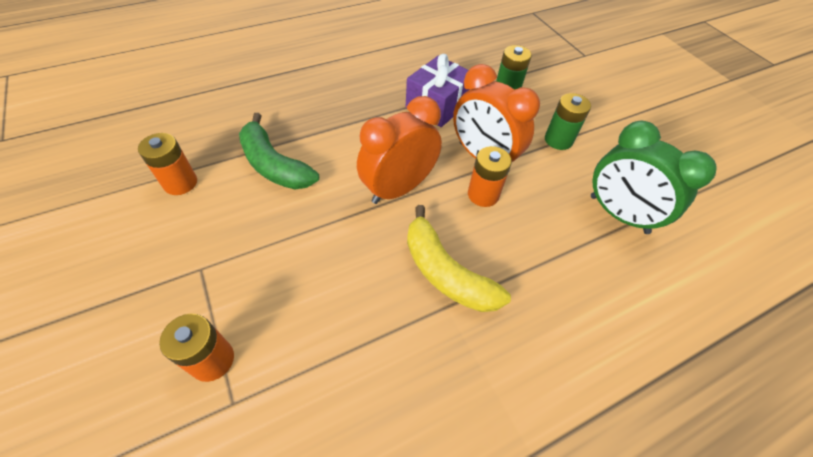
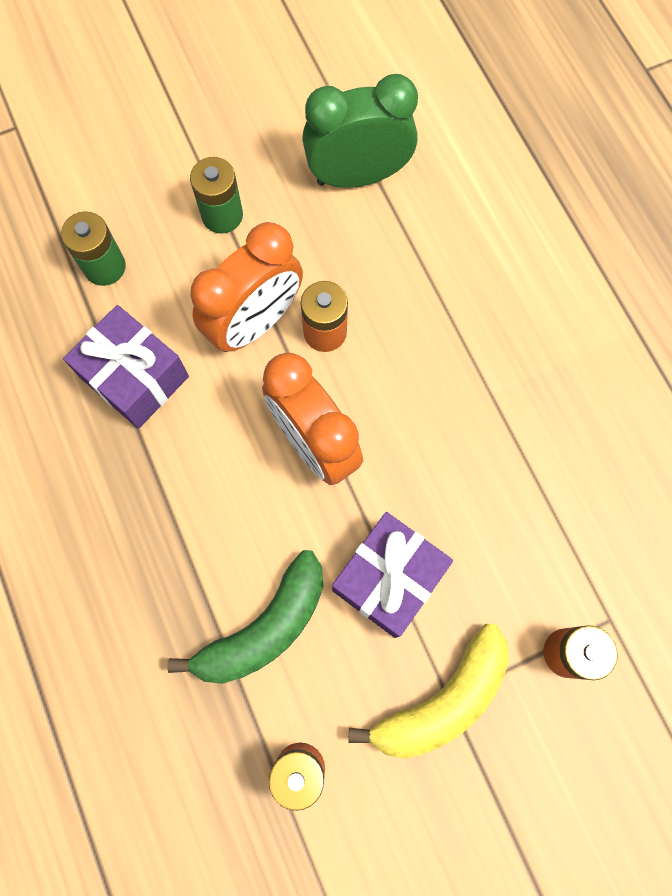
camera: 85 degrees left, 20 degrees up
(296, 231) = (389, 579): none -> purple gift
(445, 272) = (447, 390): yellow banana -> yellow banana (442, 700)
(618, 214) = (358, 176): green clock -> green clock turned 150 degrees counterclockwise

